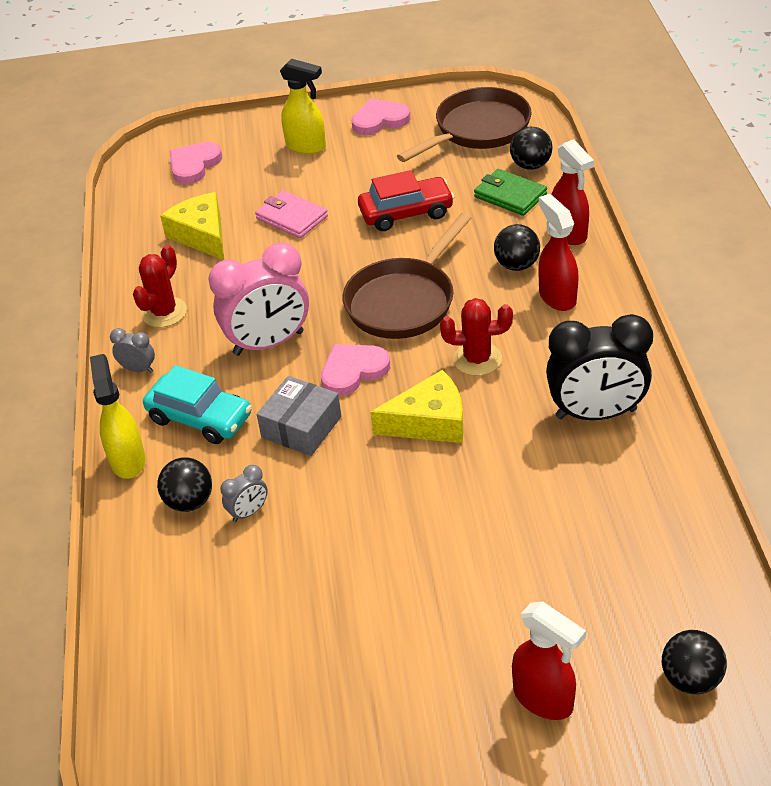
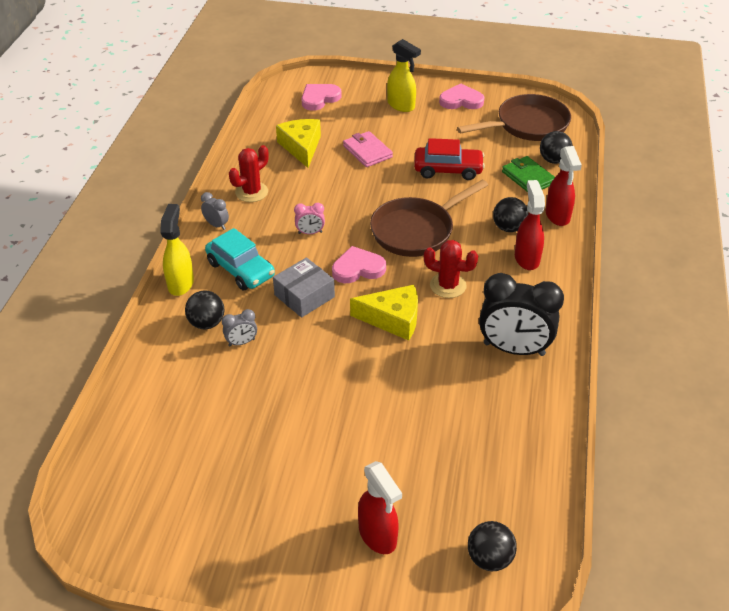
camera: 15 degrees right, 0 degrees up
(268, 343) = (310, 233): pink clock -> pink clock, size x0.44

